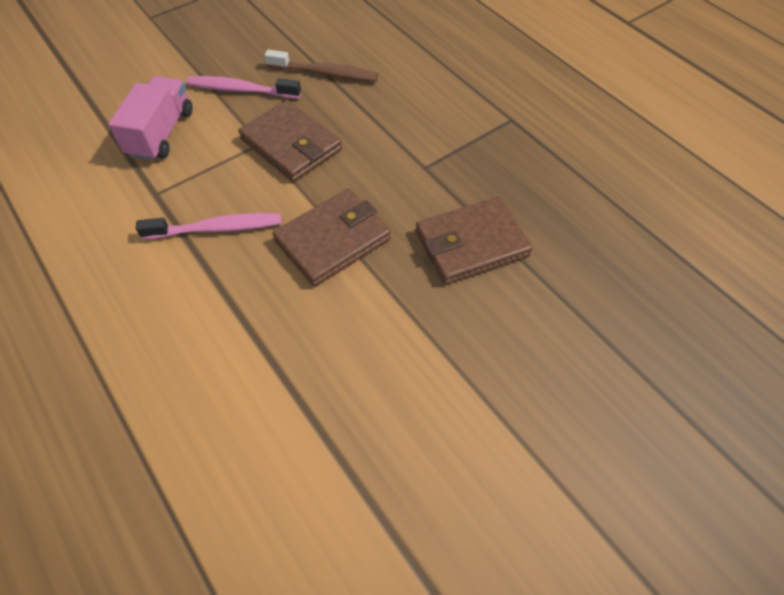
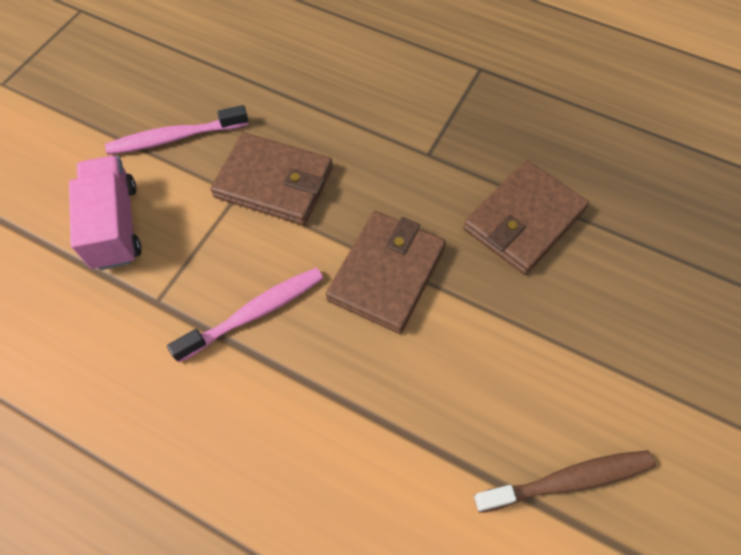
camera: 25 degrees left, 5 degrees up
(325, 73) = (258, 84): brown toothbrush -> brown toothbrush (568, 480)

